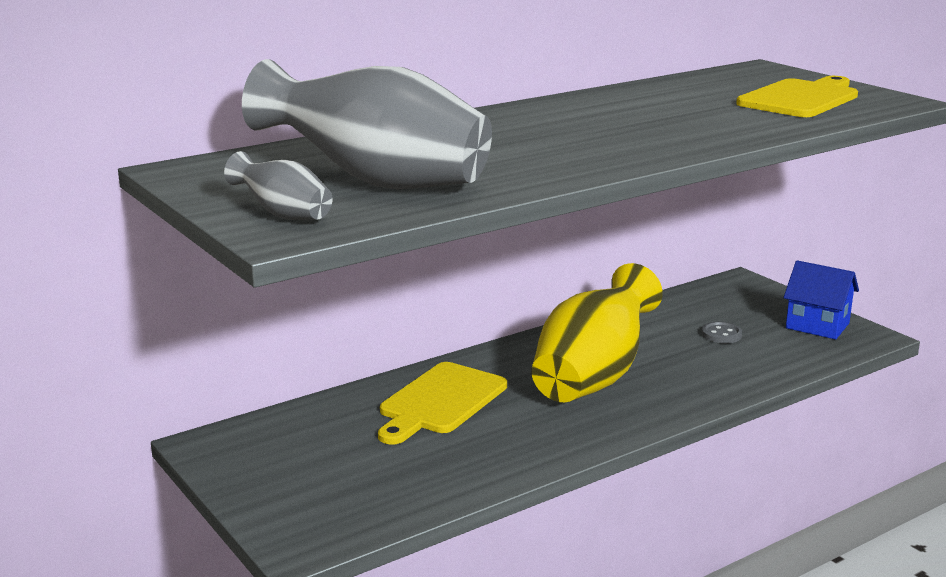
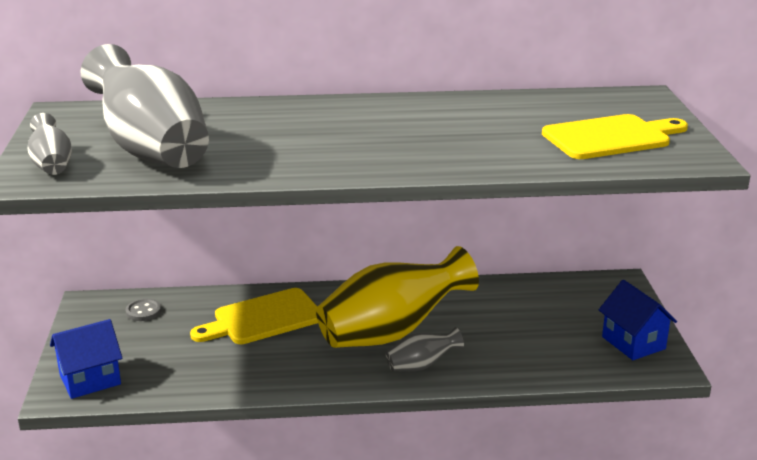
camera: 30 degrees right, 5 degrees up
(318, 519) = (90, 380): none -> blue house
(661, 397) = (421, 366): none -> grey vase
(721, 334) = (539, 326): grey button -> grey button (143, 311)

